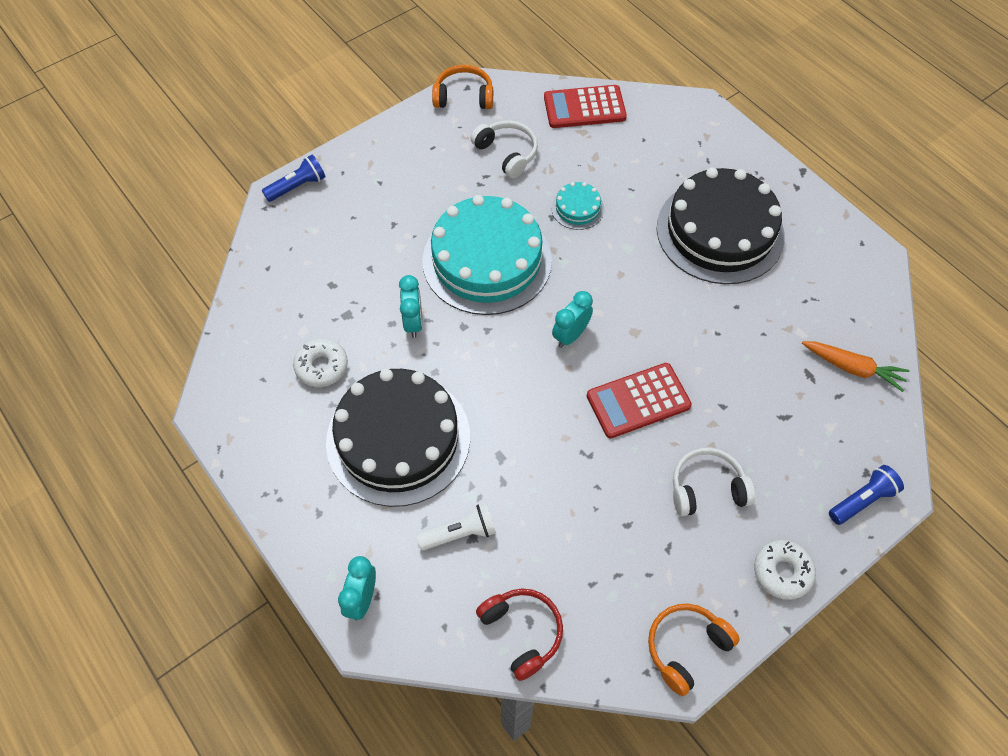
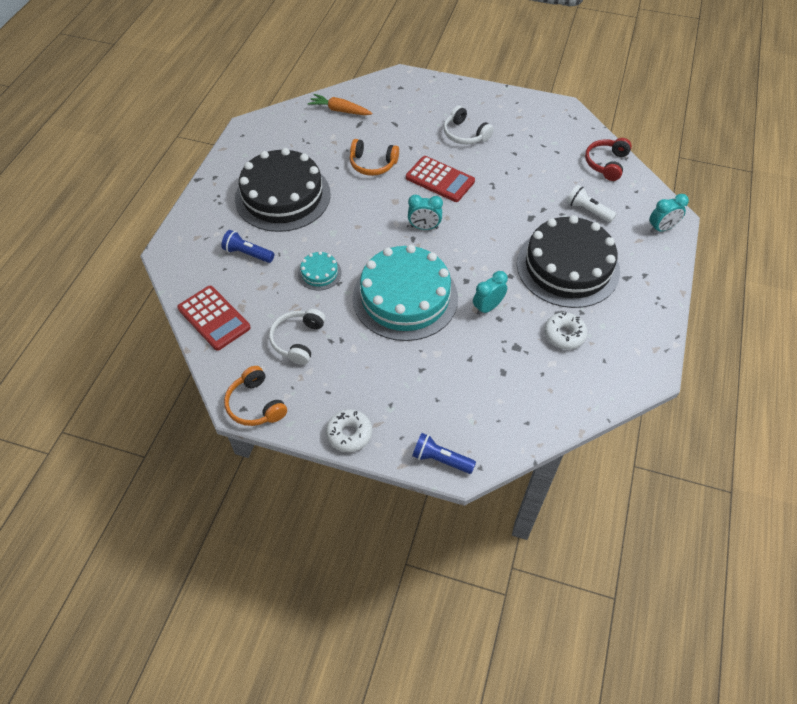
camera: 125 degrees left, 5 degrees down
(686, 647) = (550, 110): orange headphones -> orange headphones (372, 164)
(782, 572) = (481, 95): white donut -> white donut (349, 434)
(853, 368) = (339, 110): orange carrot -> orange carrot turned 60 degrees counterclockwise
(862, 500) = (417, 84): blue flashlight -> blue flashlight (248, 254)

